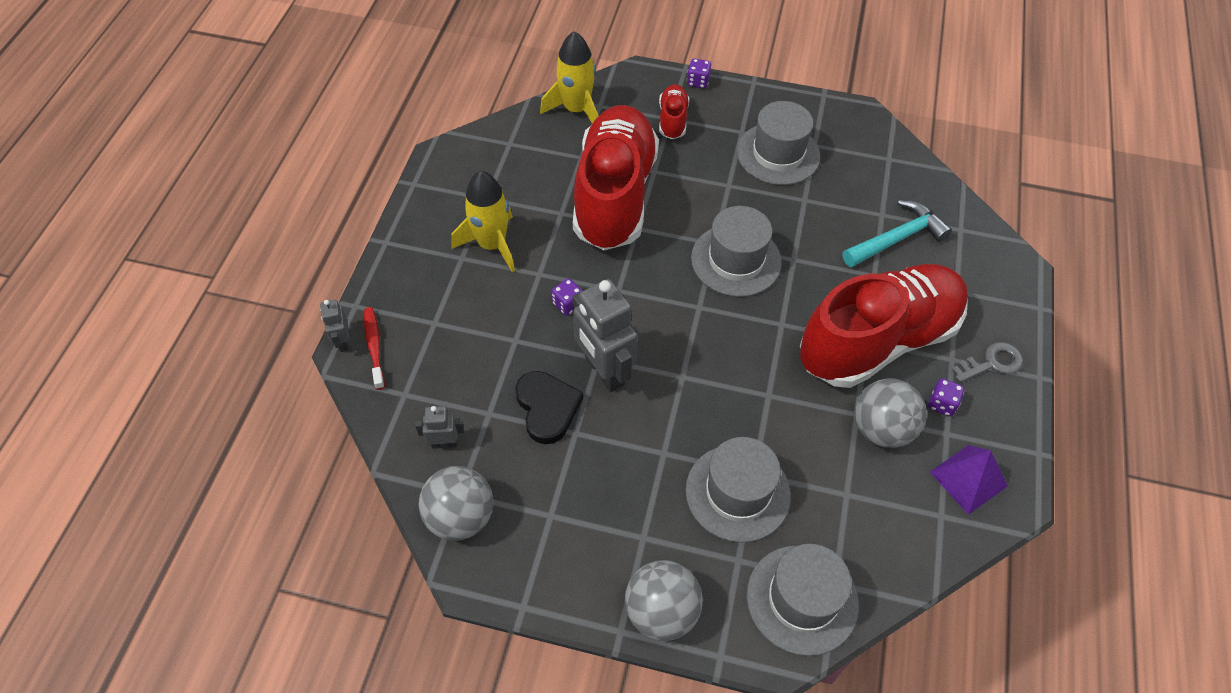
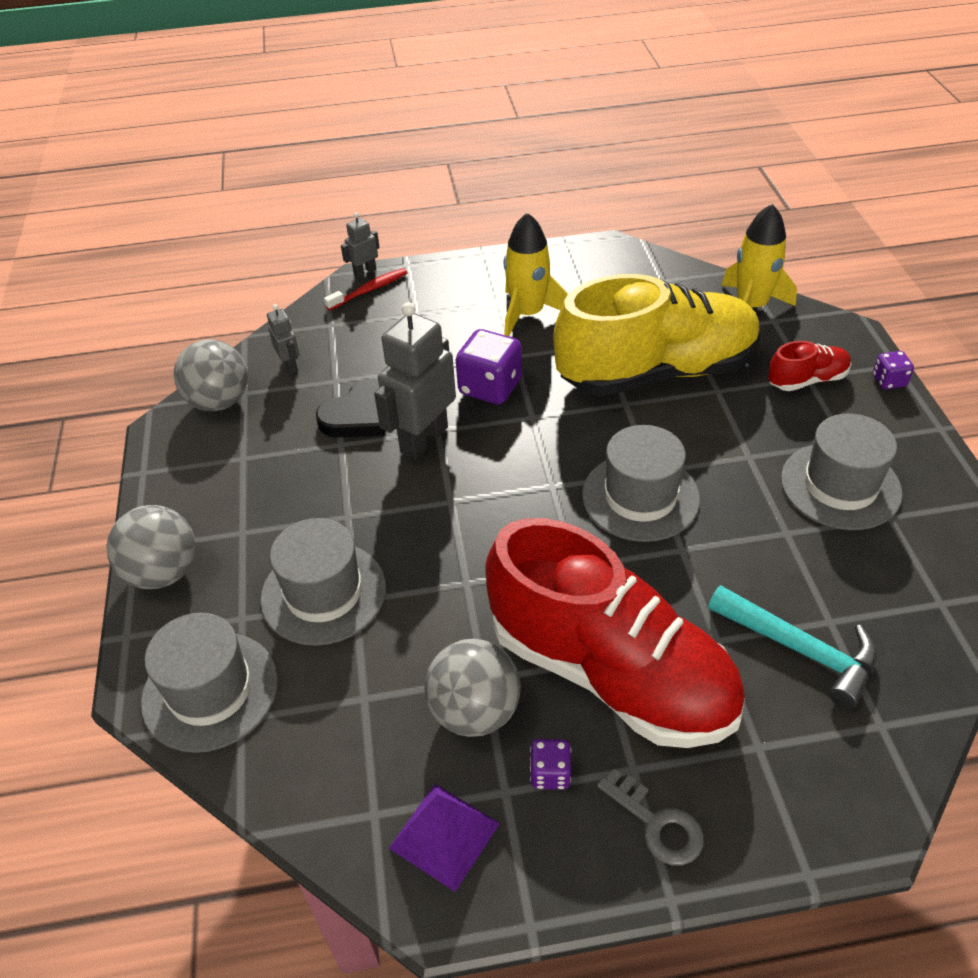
camera: 70 degrees right, 10 degrees down
(568, 304) = (490, 387): purple dice -> purple dice, size x1.89
(614, 195) = (656, 372): red shoe -> yellow shoe

